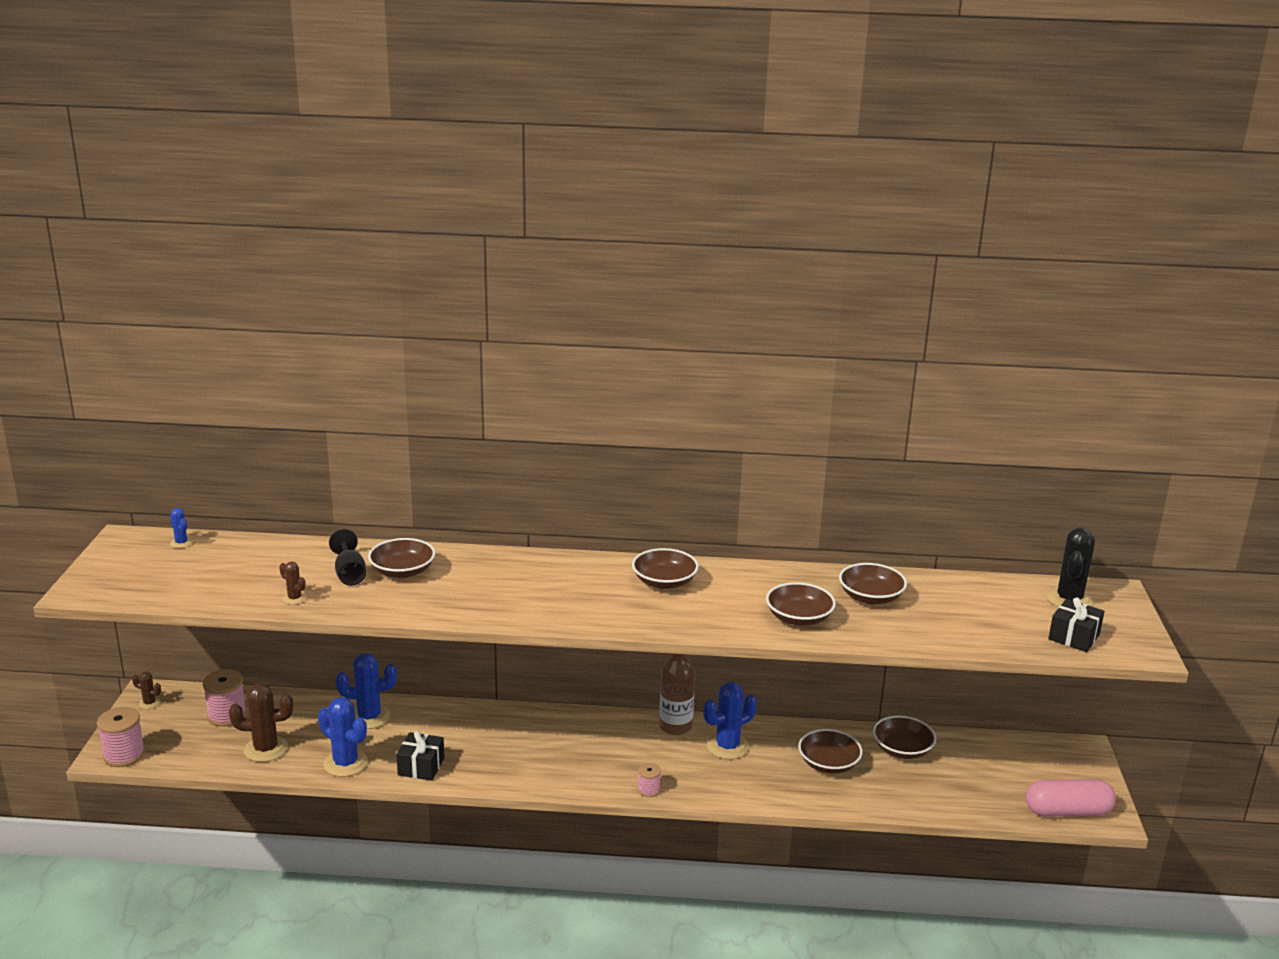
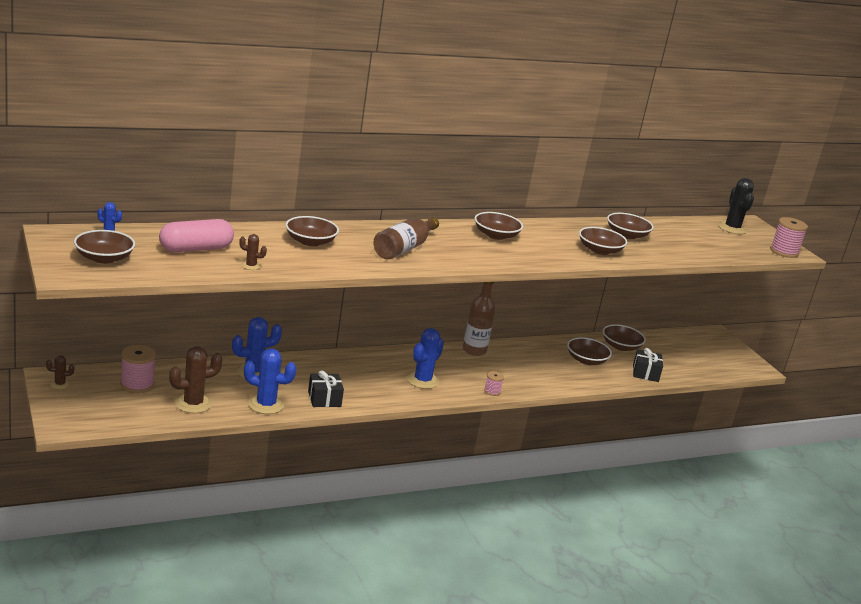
camera: 30 degrees left, 0 degrees up
(124, 755) = (77, 424): pink spool -> pink spool (784, 252)
(143, 574) = (104, 258): none -> brown bowl
(349, 574) = (273, 246): black goblet -> none
(513, 591) = (404, 248): none -> brown bottle
(727, 746) = (517, 358): blue cactus -> blue cactus (422, 380)
(1067, 811) = (736, 368): pink capsule -> pink capsule (196, 249)
(1073, 637) = (754, 248): black gift -> black gift (645, 373)

